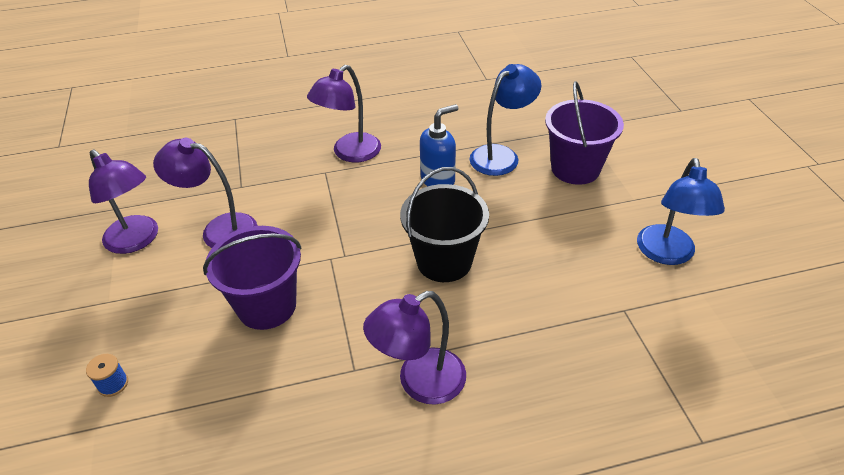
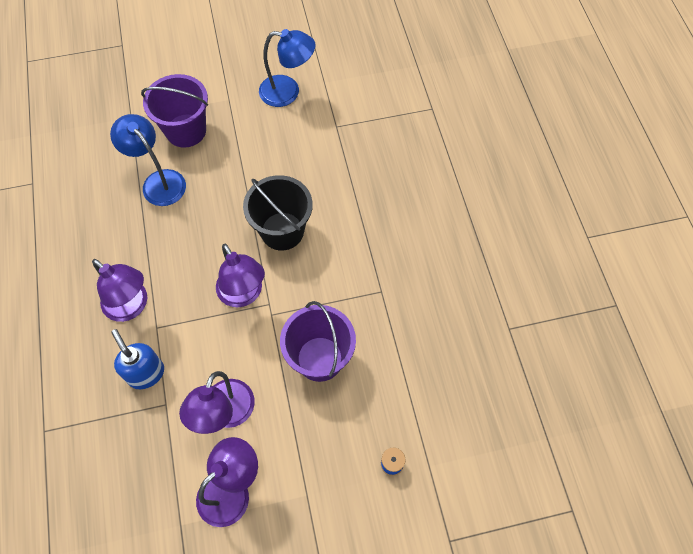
camera: 90 degrees left, 20 degrees up
(420, 383) = (392, 250): purple lamp -> purple lamp (243, 295)
(438, 180) = (183, 232): blue soap dispenser -> blue soap dispenser (146, 373)

